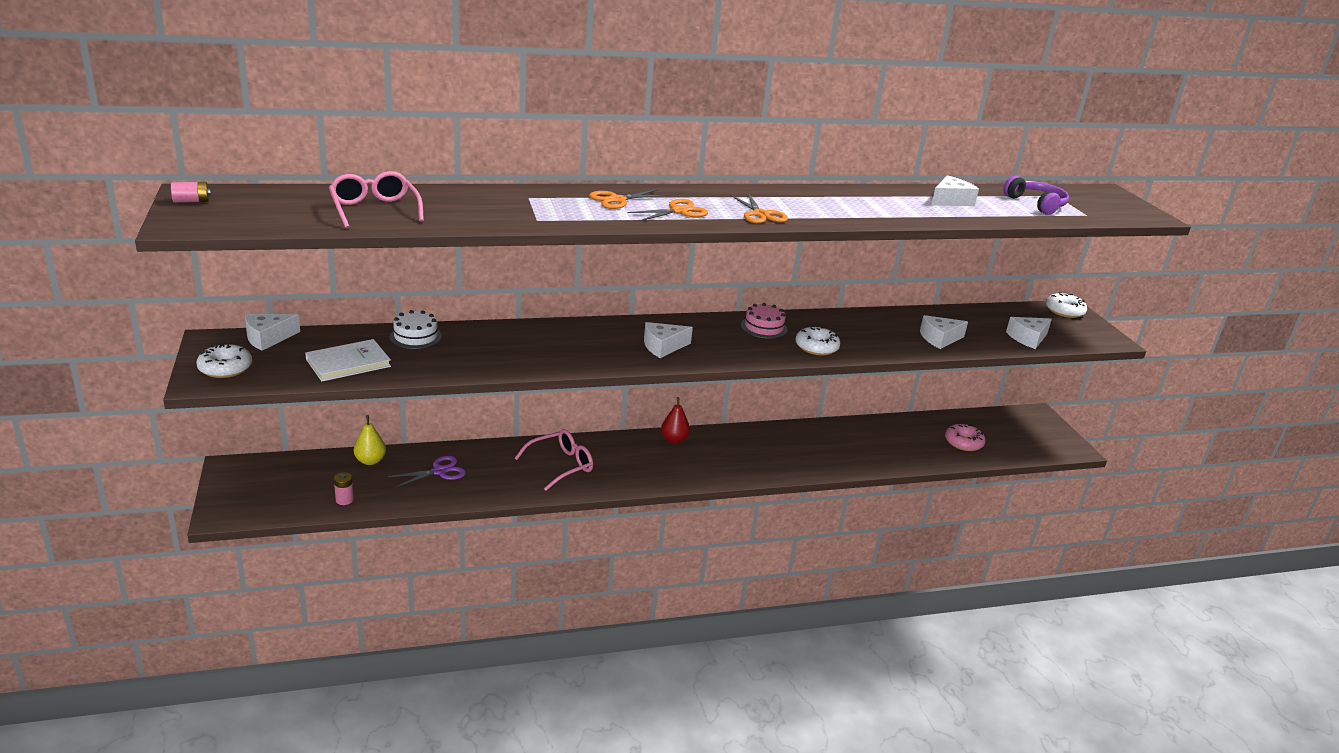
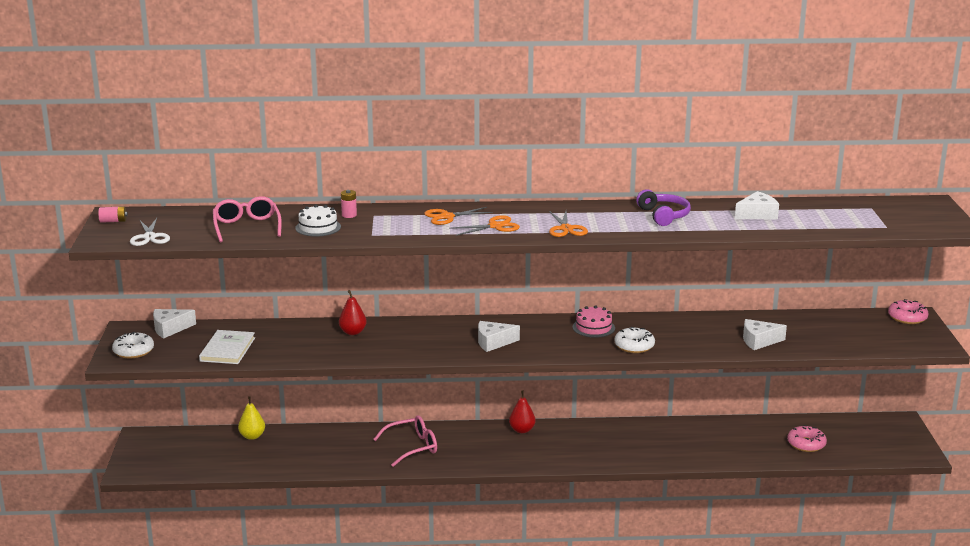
camera: 15 degrees right, 5 degrees down
(247, 221) = (149, 237): none -> white scissors
(344, 500) = (224, 465): pink battery -> pink battery (349, 215)
(348, 363) = (227, 349): white book -> white book turned 60 degrees counterclockwise
(415, 336) = (286, 329): white cake -> white cake (318, 227)
(440, 471) = (307, 447): purple scissors -> none
(496, 338) = (353, 332): none -> red pear
(1028, 338) = (850, 342): white cheese -> none
(1036, 204) = (843, 217): purple headphones -> purple headphones (664, 215)
(1064, 311) = (907, 317): white donut -> pink donut

